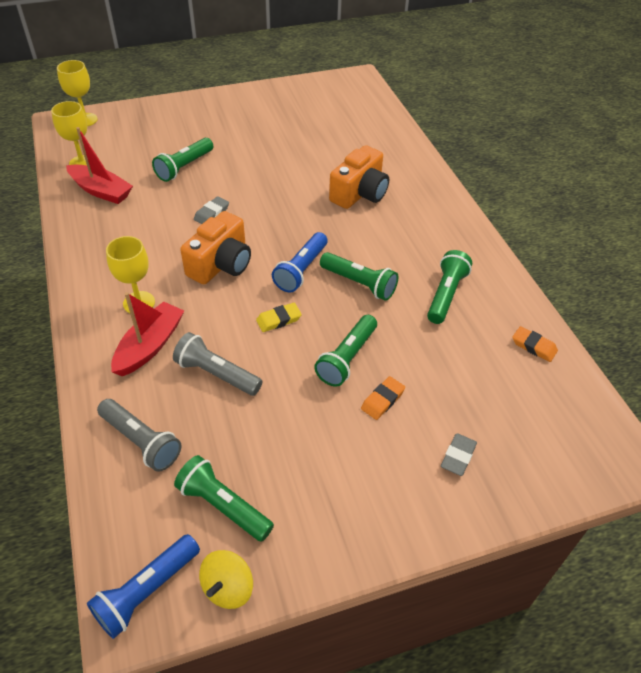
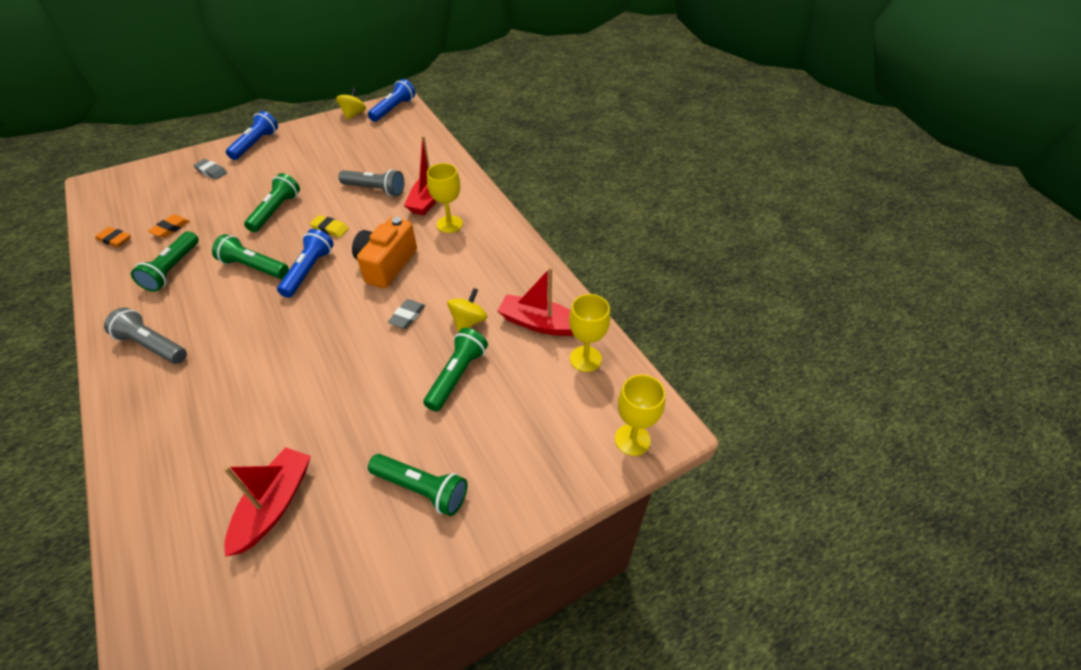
camera: 170 degrees right, 0 degrees up
(141, 441) = (416, 153): grey flashlight -> grey flashlight (153, 345)
(160, 201) = (468, 321): none -> yellow spinning top
(223, 506) = (360, 137): green flashlight -> green flashlight (421, 489)
(278, 320) = (330, 228): yellow eraser -> yellow eraser turned 60 degrees clockwise
(315, 124) = (274, 505): none -> red boat
(359, 193) = (229, 374): orange camera -> none
(382, 400) = (254, 191): orange eraser -> orange eraser (170, 228)
(404, 518) = (256, 144): none -> blue flashlight
(458, 456) = (211, 171): grey eraser -> grey eraser turned 75 degrees counterclockwise

